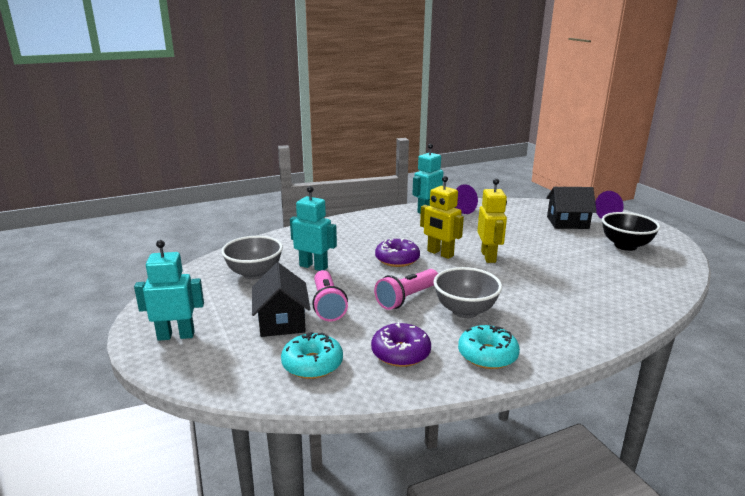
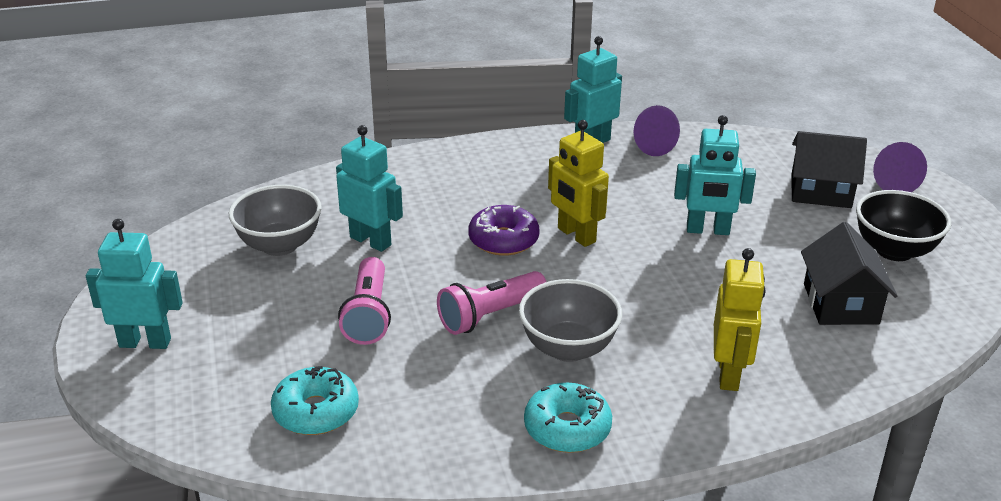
camera: 10 degrees right, 10 degrees up
(282, 321) = (295, 336): black house -> black house (840, 304)
(400, 353) = (444, 409): purple donut -> none
(488, 256) = (652, 249): yellow robot -> yellow robot (729, 374)
(515, 245) = (707, 230): none -> turquoise robot

